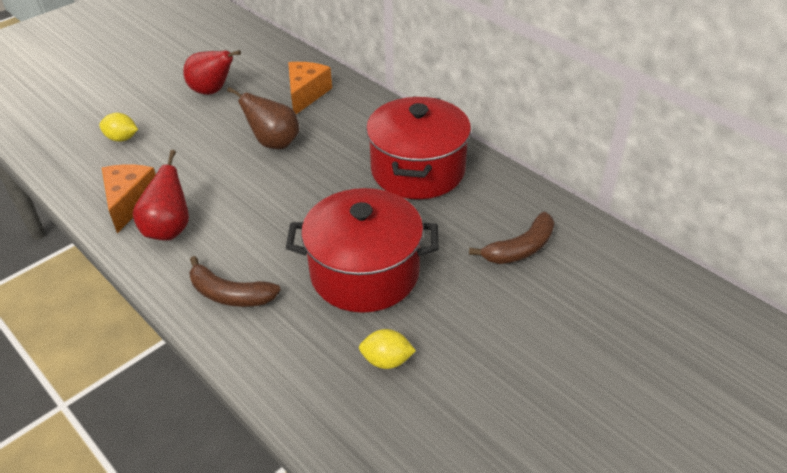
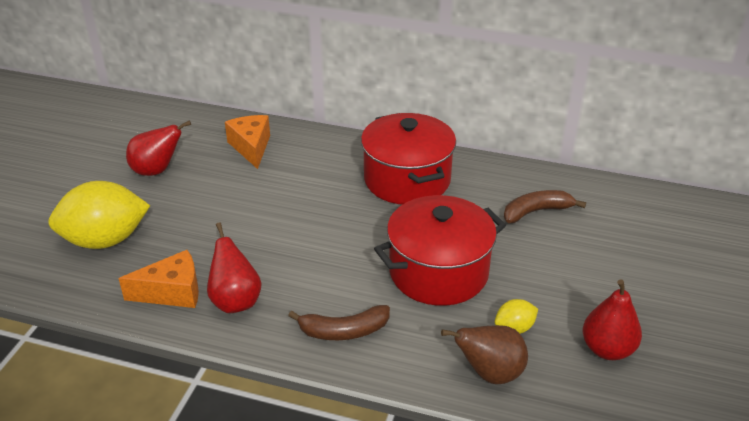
camera: 30 degrees left, 5 degrees down
(122, 138) = (105, 240): yellow lemon -> yellow lemon, size x2.19
(129, 202) = (172, 292): orange cheese -> orange cheese turned 105 degrees clockwise
(274, 143) = (262, 197): brown pear -> brown pear (490, 373)
(463, 427) = (607, 349): none -> red pear
(520, 248) = (536, 211): brown banana -> brown banana turned 135 degrees counterclockwise

